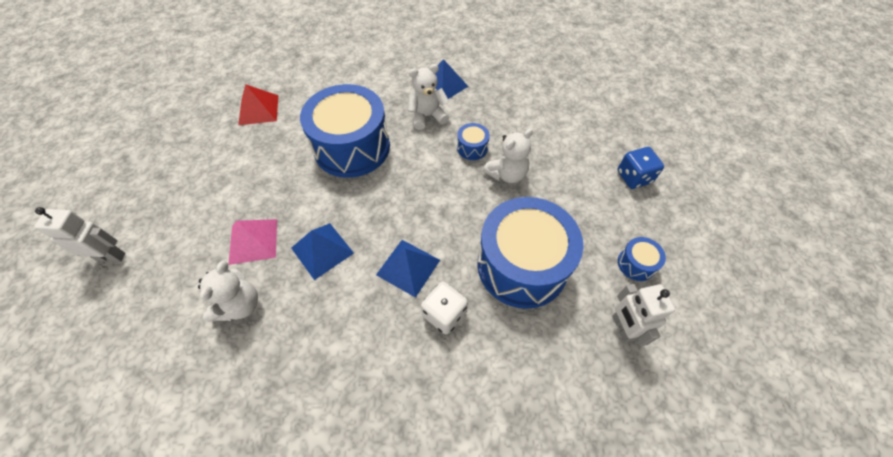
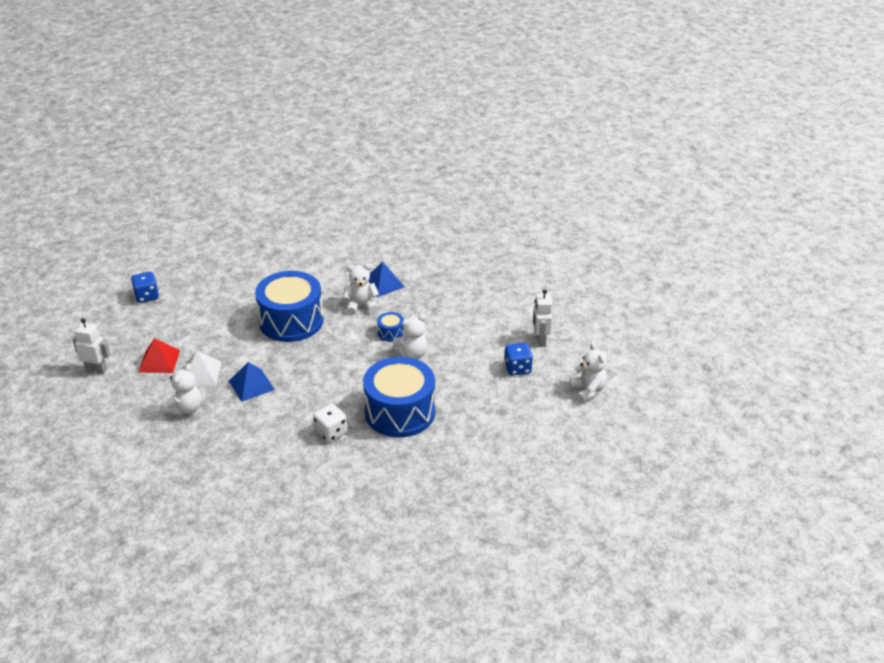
camera: 10 degrees right, 20 degrees down
(171, 135) = (147, 296): none -> blue dice
(253, 241) = (201, 373): pink pyramid -> white pyramid
(258, 110) = (220, 285): red pyramid -> red pyramid (159, 361)
(408, 267) = (313, 403): blue pyramid -> none
(622, 328) = (459, 456): white robot -> white robot (540, 340)
(636, 264) = (489, 422): blue drum -> none
(726, 197) = (588, 391): none -> white teddy bear

